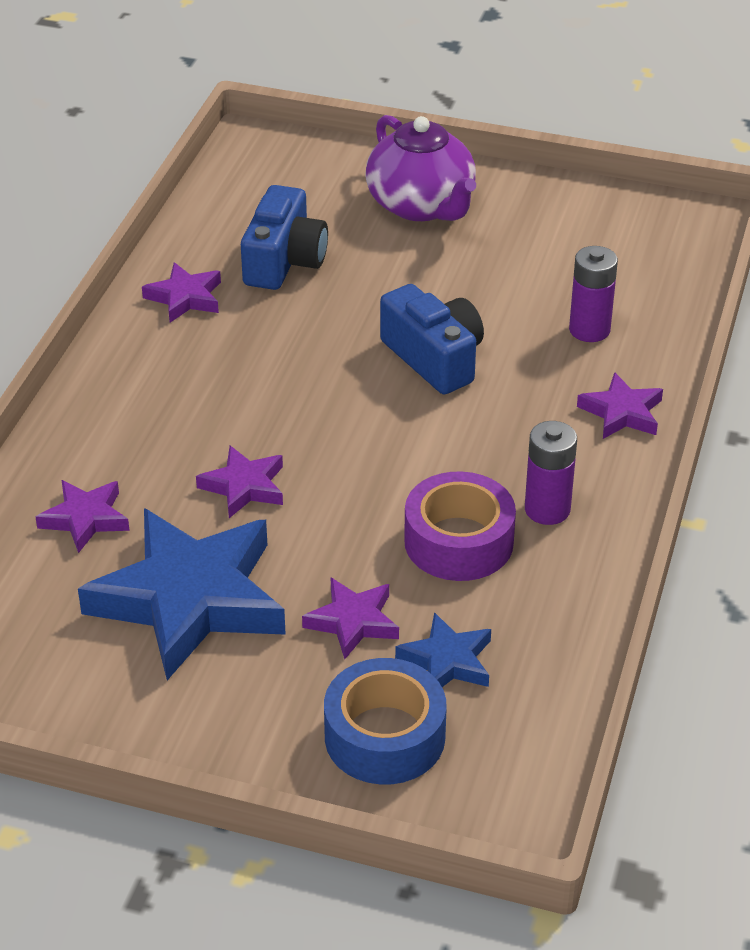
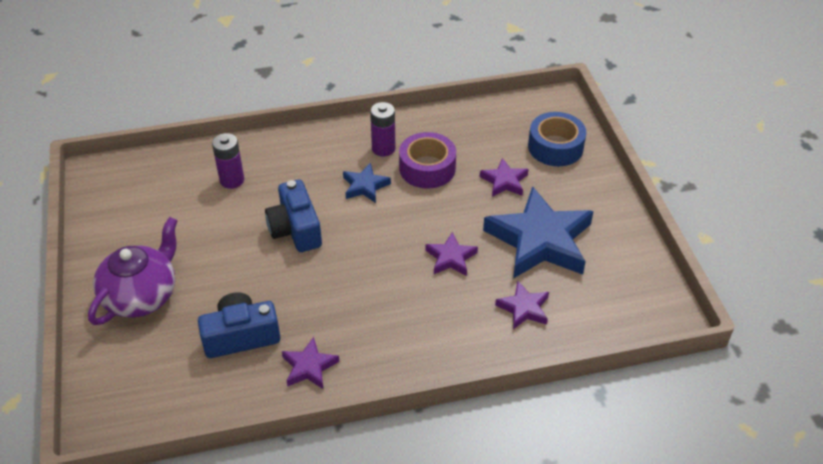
camera: 120 degrees left, 5 degrees up
(434, 358) = (295, 229): blue camera -> blue camera turned 45 degrees counterclockwise
(447, 661) = (500, 145): blue star -> blue star (365, 186)
(621, 412) = (294, 148): purple star -> none

